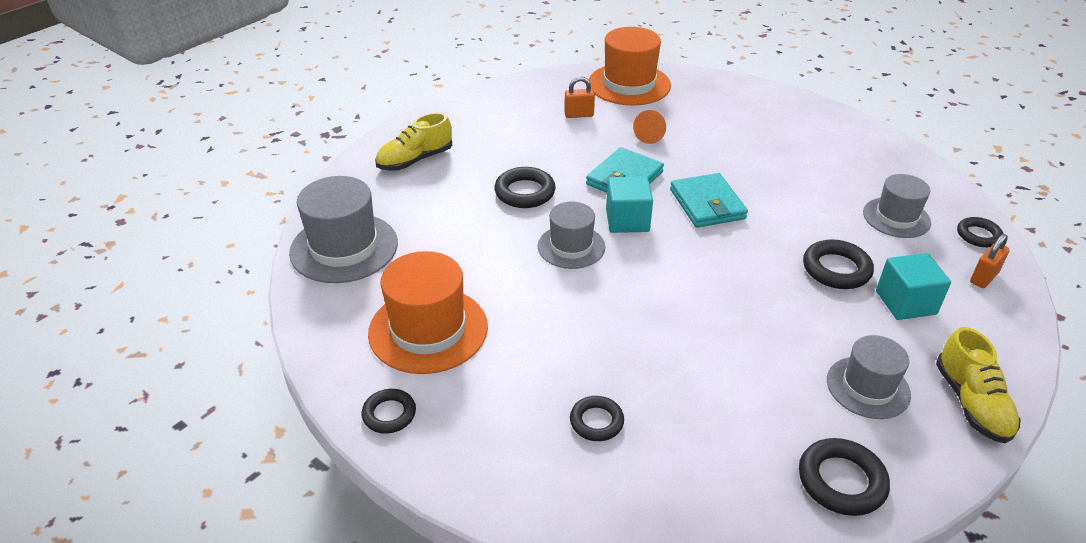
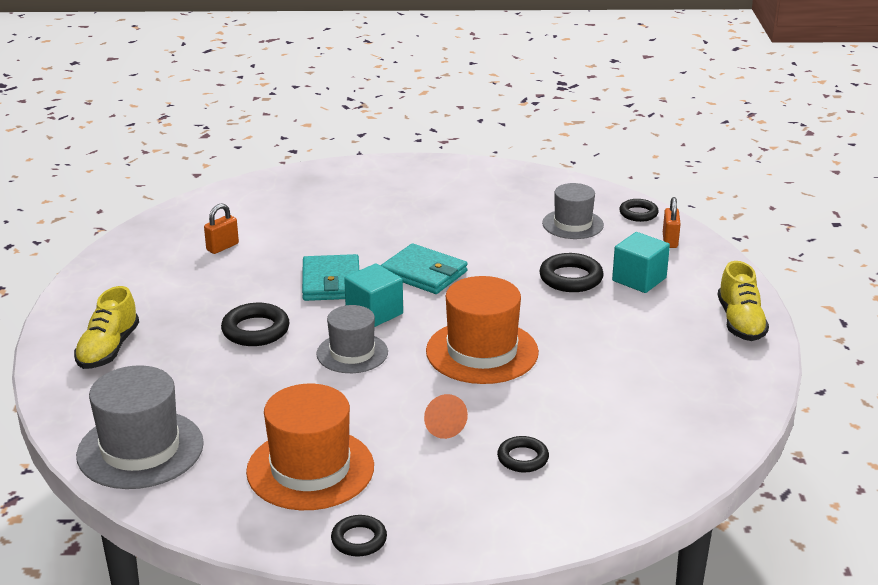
camera: 40 degrees left, 10 degrees down
(629, 84) = (237, 203): orange hat -> orange hat (482, 352)
(651, 135) = (311, 238): orange cone -> orange cone (441, 425)
(841, 481) = (715, 406): black ring -> none
(868, 387) = (672, 344): grey hat -> none
(971, 403) = (740, 322): yellow shoe -> yellow shoe turned 45 degrees clockwise

